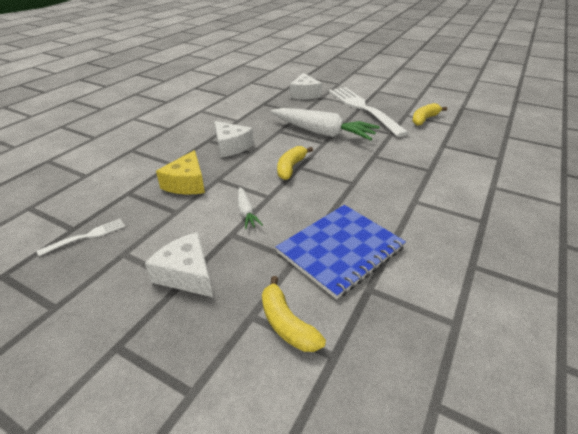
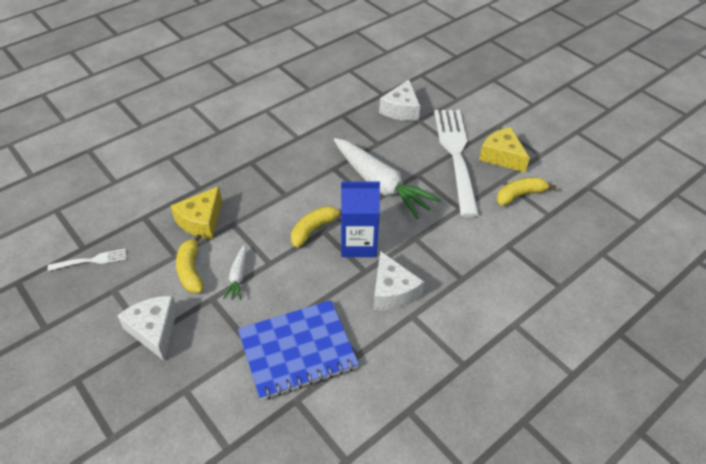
camera: 20 degrees right, 10 degrees up
(231, 146) = (269, 179): white cheese -> white cheese (392, 291)
(286, 323) = (208, 407): yellow banana -> yellow banana (191, 270)
(334, 168) = (358, 244): none -> blue carton
(394, 104) = (501, 156): none -> yellow cheese

